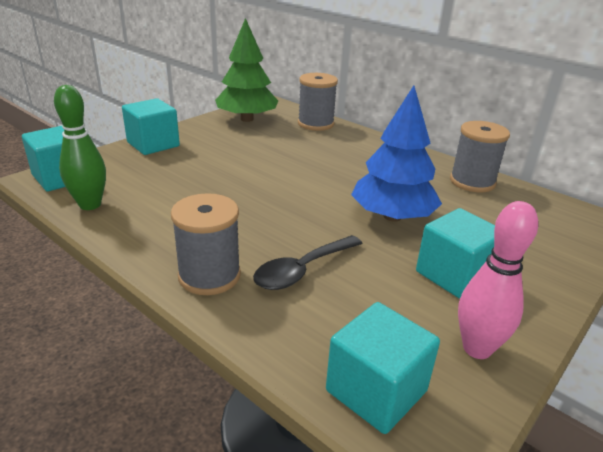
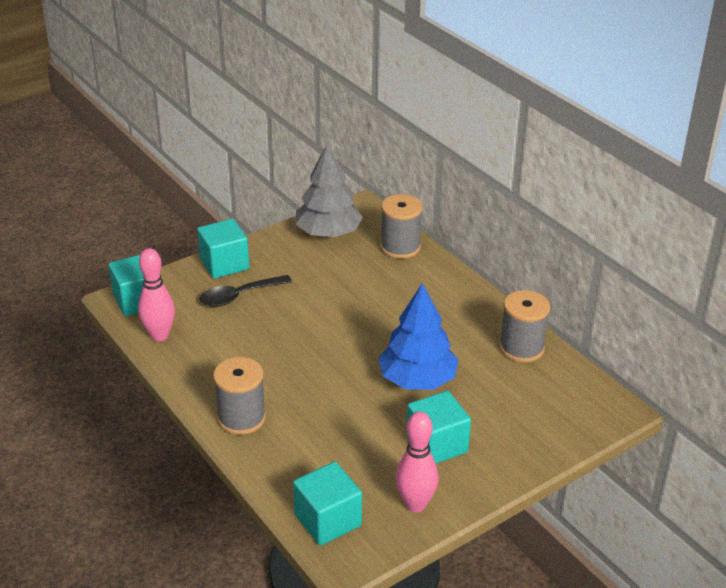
camera: 15 degrees right, 5 degrees up
(90, 205) = (159, 335): green bowling pin -> pink bowling pin
(247, 119) = (328, 233): green tree -> grey tree
(302, 270) = (315, 423): black spoon -> black spoon (239, 296)

